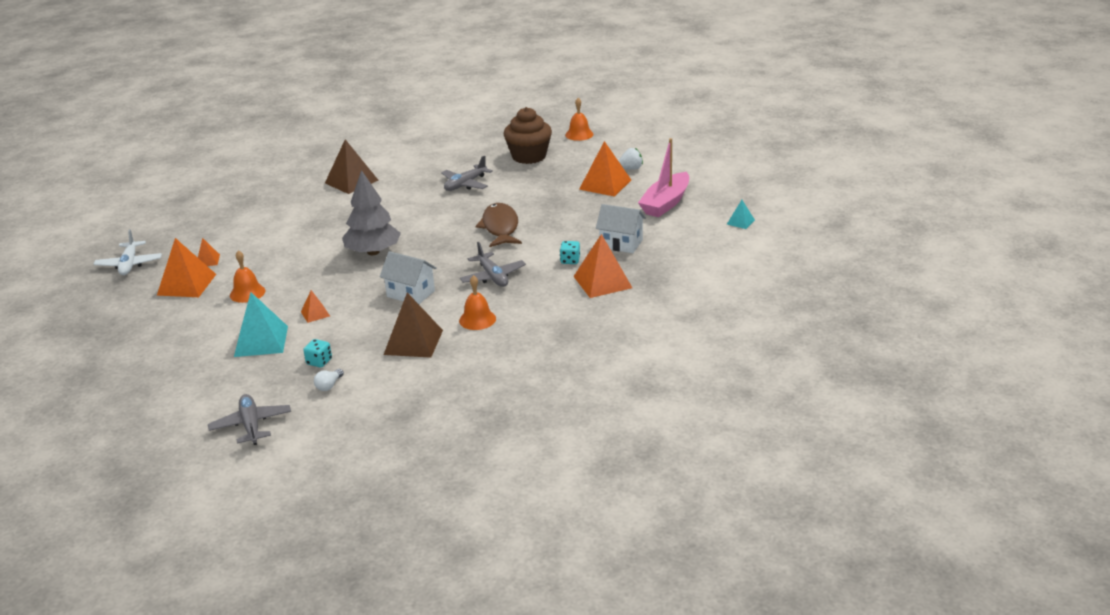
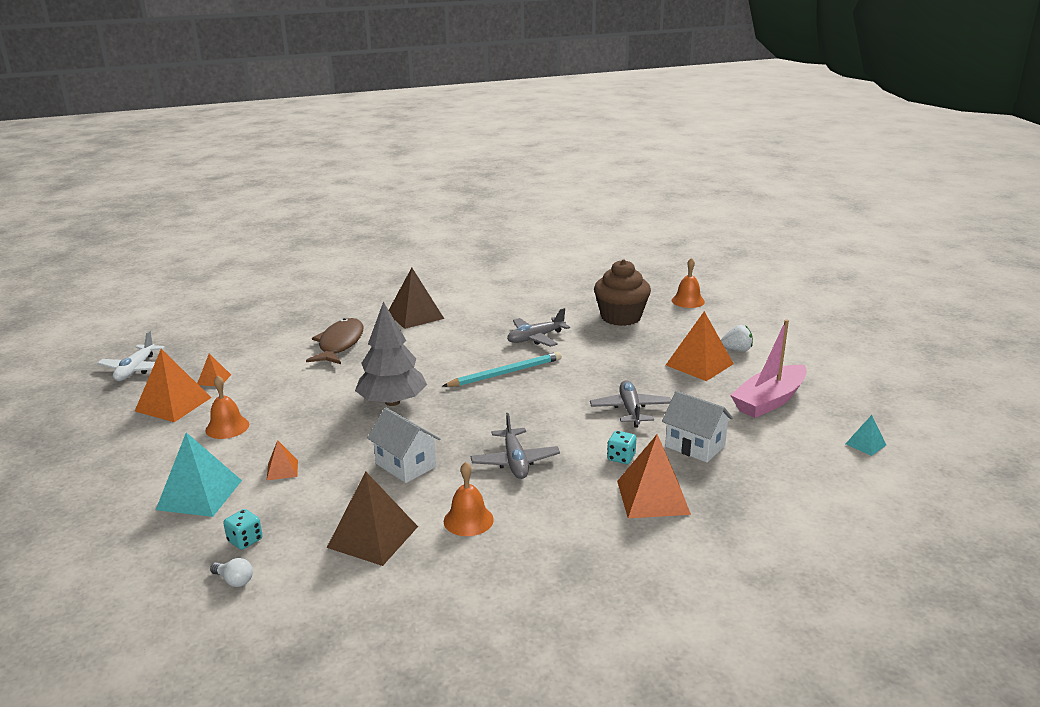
camera: 15 degrees right, 5 degrees down
(251, 425) = (104, 621): grey plane -> grey plane (630, 410)
(329, 386) = (234, 580): white light bulb -> white light bulb turned 105 degrees counterclockwise
(453, 216) = (505, 373): none -> turquoise pencil
(500, 227) = (552, 397): brown fish -> brown fish (340, 344)

